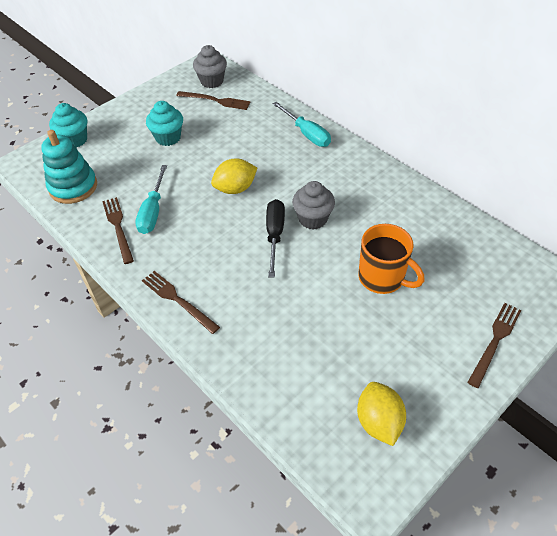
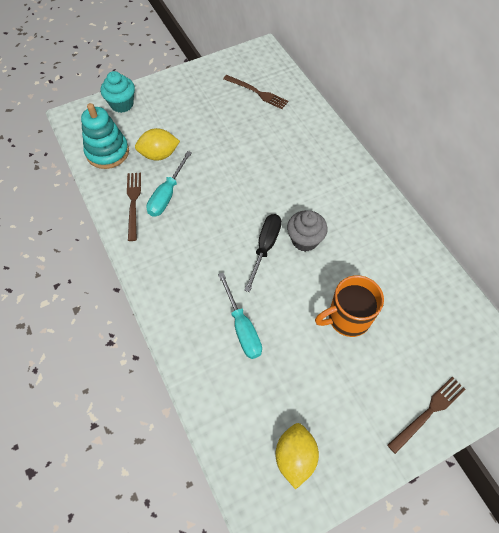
camera: 15 degrees right, 10 degrees up
(168, 138) = (202, 122): turquoise cupcake -> none
(178, 300) = (162, 288): brown fork -> none
(212, 81) = (260, 70): grey cupcake -> none
(235, 189) = (245, 190): yellow lemon -> yellow lemon (159, 155)
(306, 134) = (329, 148): turquoise screwdriver -> turquoise screwdriver (242, 327)
(382, 278) = (347, 318): orange mug -> orange mug turned 105 degrees clockwise

